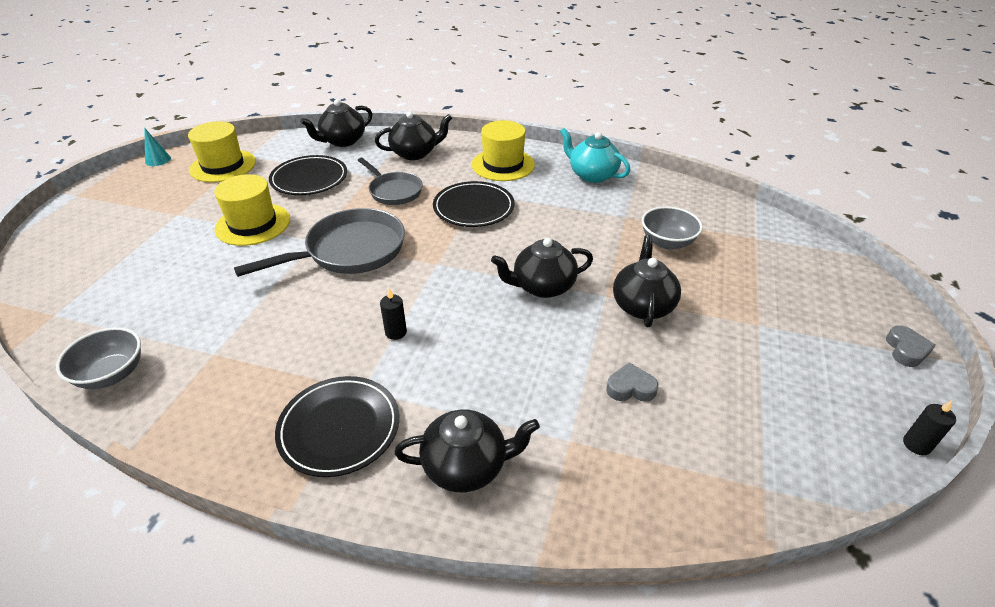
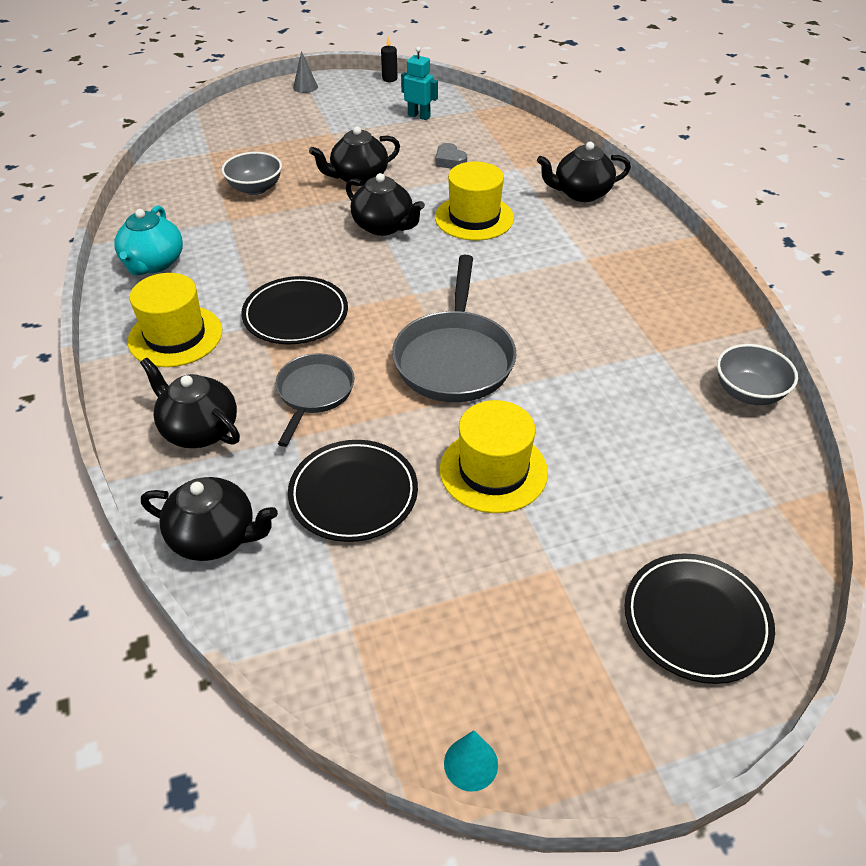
camera: 125 degrees left, 5 degrees up
(223, 166) = (406, 635): yellow hat -> yellow hat (474, 218)
(339, 428) = (624, 250): black plate -> black plate (696, 620)
(350, 251) = (454, 358): grey pan -> grey pan turned 105 degrees counterclockwise
(396, 332) = (519, 272): black candle -> none
(466, 466) = (581, 193): black teapot -> black teapot turned 60 degrees counterclockwise
(770, 418) = (419, 116): none -> turquoise robot
(906, 350) = (305, 87): grey heart -> grey cone

